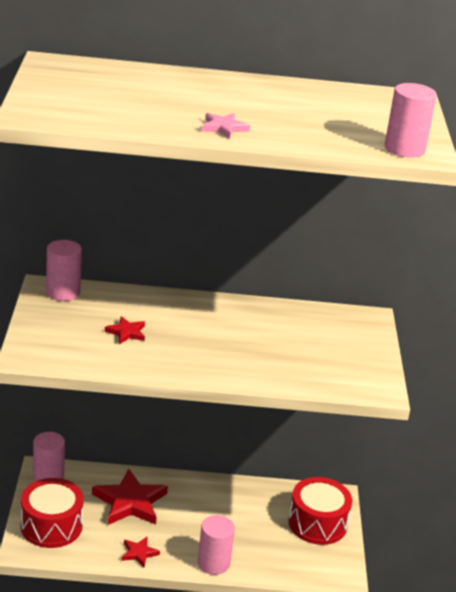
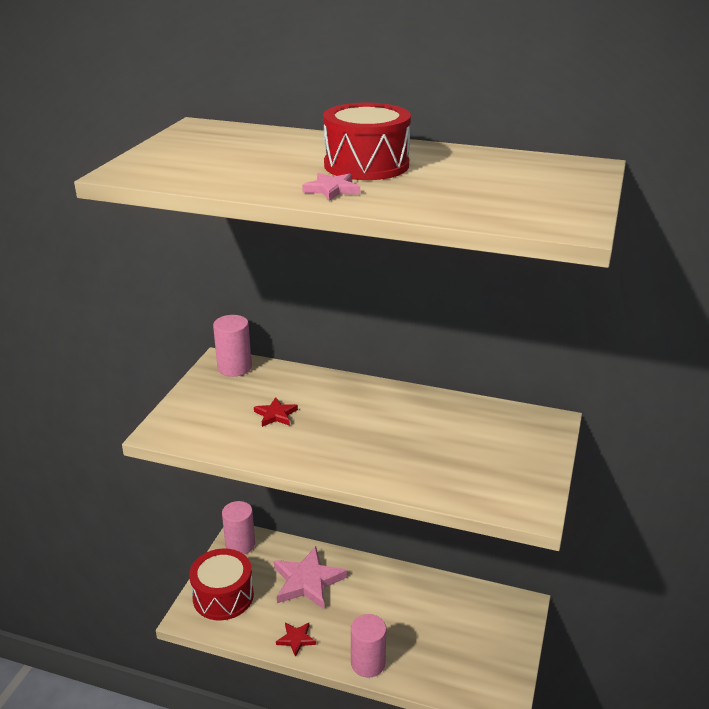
camera: 20 degrees right, 0 degrees up
(130, 502) = (308, 581): red star -> pink star
(317, 523) = (493, 634): red drum -> red drum (366, 165)
(404, 149) = (546, 219): pink cylinder -> none

